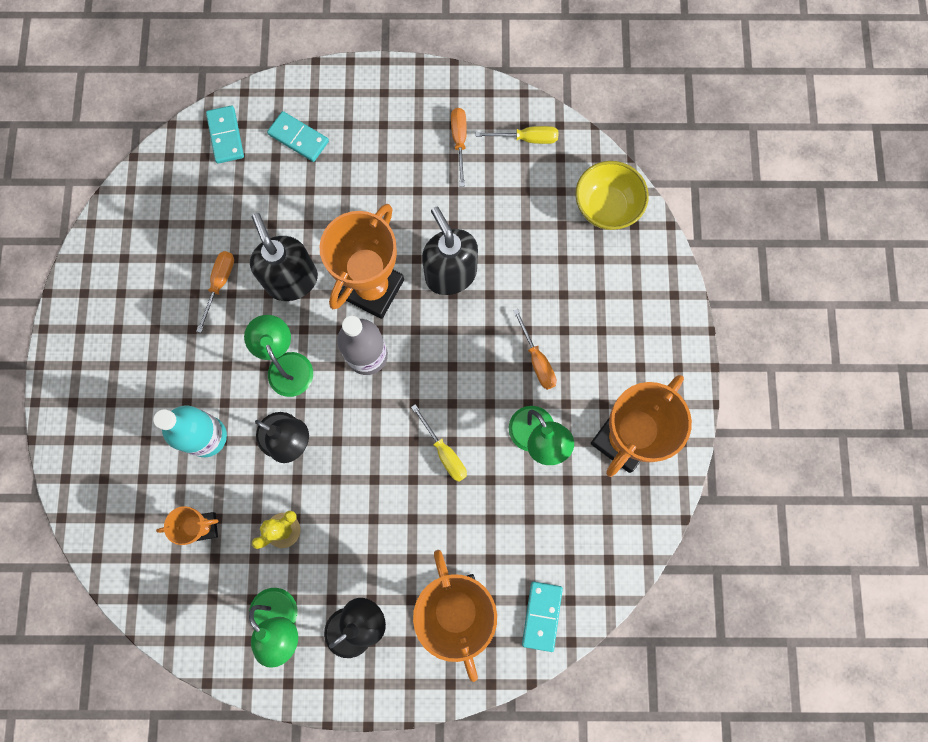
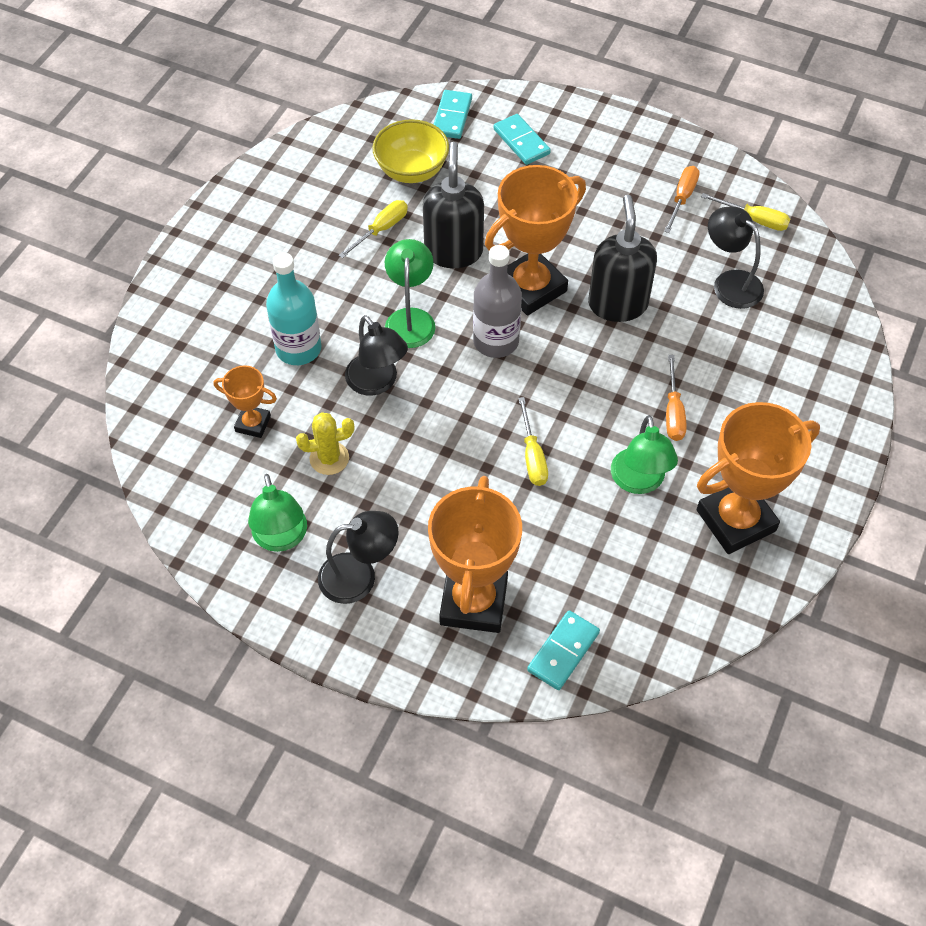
camera: 25 degrees right, 20 degrees down
(220, 284) = (381, 229): orange screwdriver -> yellow screwdriver
(532, 212) = (730, 282): none -> black lamp
(606, 207) = (813, 306): yellow bowl -> yellow bowl (412, 171)

